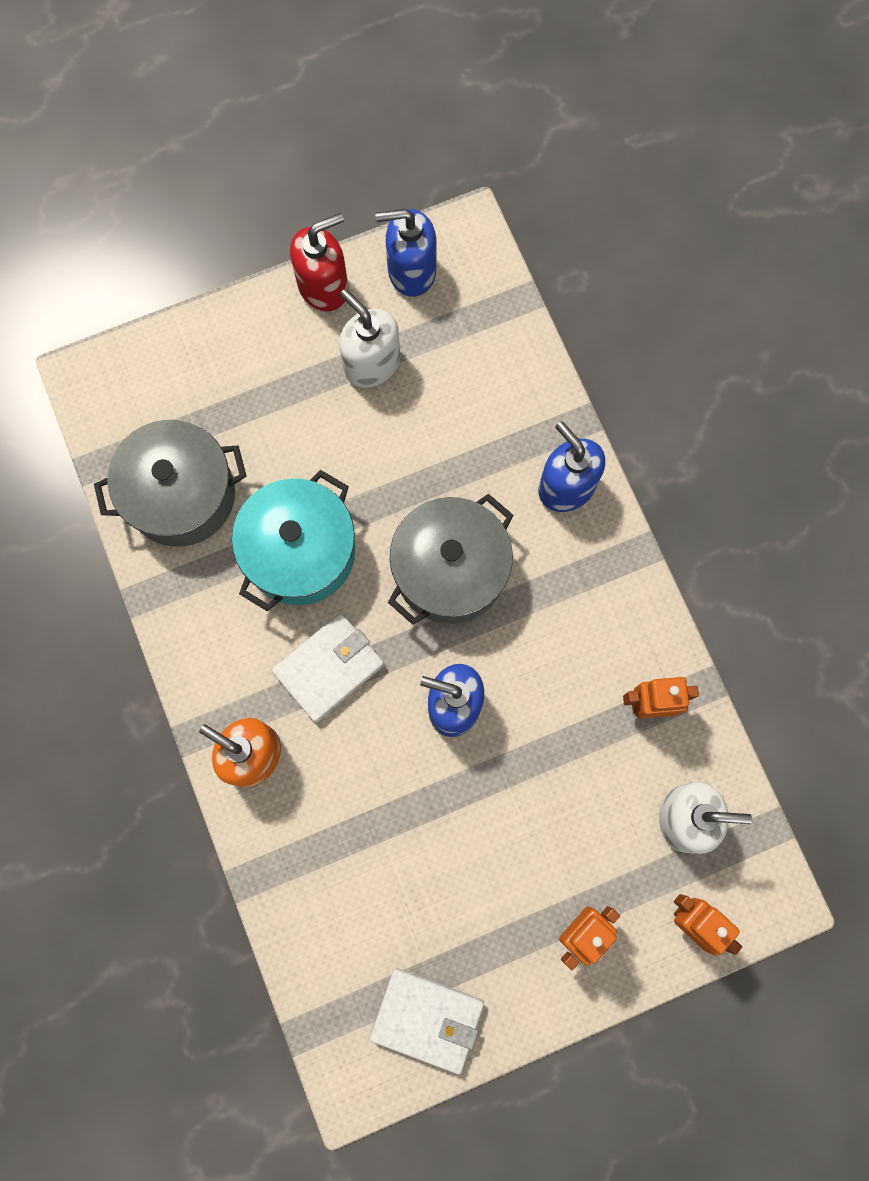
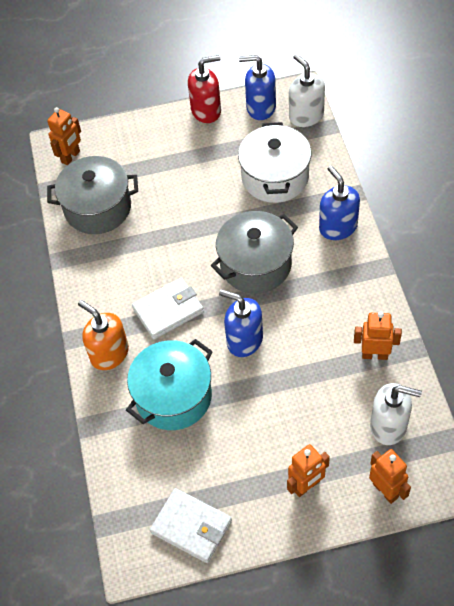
camera: 15 degrees right, 20 degrees down
(116, 401) = (71, 157): none -> orange robot
(300, 552) = (163, 245): turquoise pot -> turquoise pot (173, 396)
(372, 363) = (227, 151): white soap dispenser -> white soap dispenser (306, 116)
(455, 404) = (275, 177): none -> white pot

